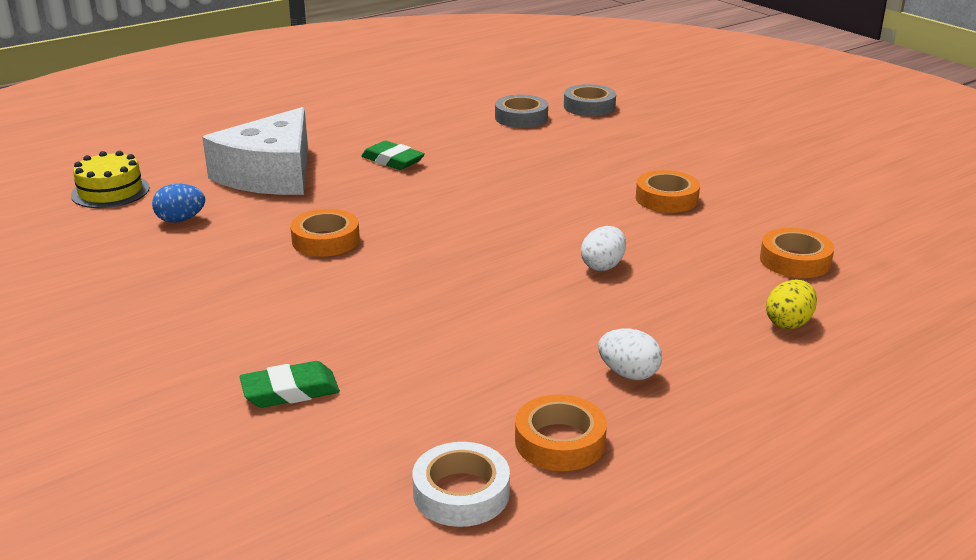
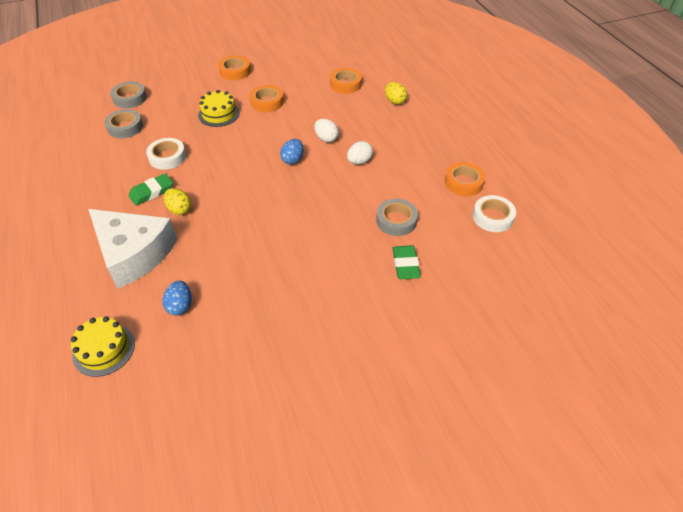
camera: 75 degrees left, 20 degrees up
(326, 240) = (248, 235): orange tape -> orange tape (235, 71)
(364, 184) = (179, 209): none -> yellow egg
(404, 368) = (396, 221): none -> grey tape
(472, 155) = (167, 157): none -> white tape
(522, 245) = (293, 160): none -> blue egg
(601, 169) = (219, 114): none -> yellow cake
(628, 374) = (420, 153): white egg -> white egg (359, 161)

